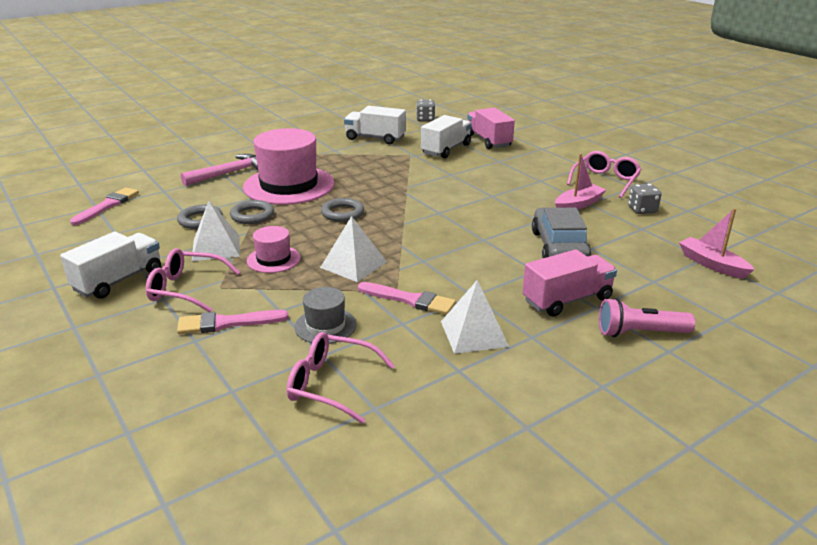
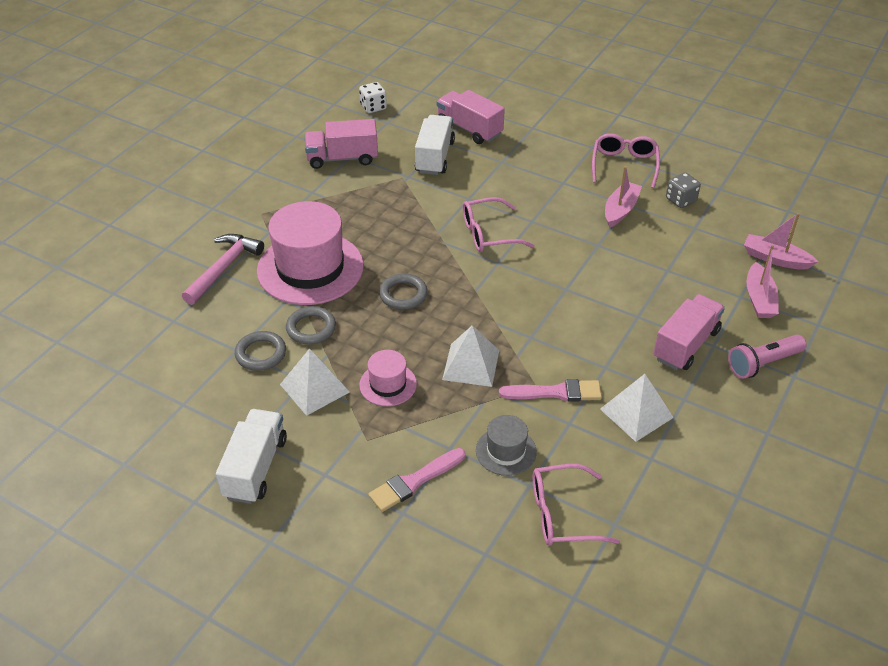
camera: 25 degrees left, 15 degrees up
(107, 206) = (130, 366): pink brush -> none
(186, 289) = (337, 454): pink glasses -> pink glasses (489, 234)
(375, 138) = (342, 158): white truck -> pink truck
(425, 119) = (373, 107): grey dice -> white dice
(559, 247) = (639, 277): grey car -> none
(672, 287) = (759, 299): none -> pink boat

